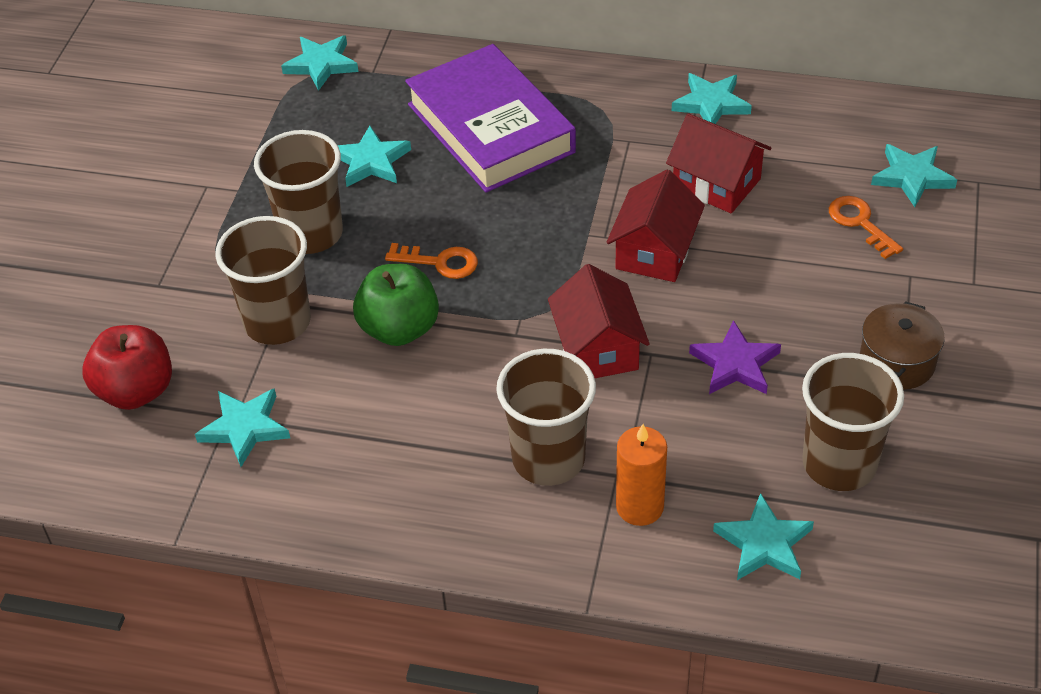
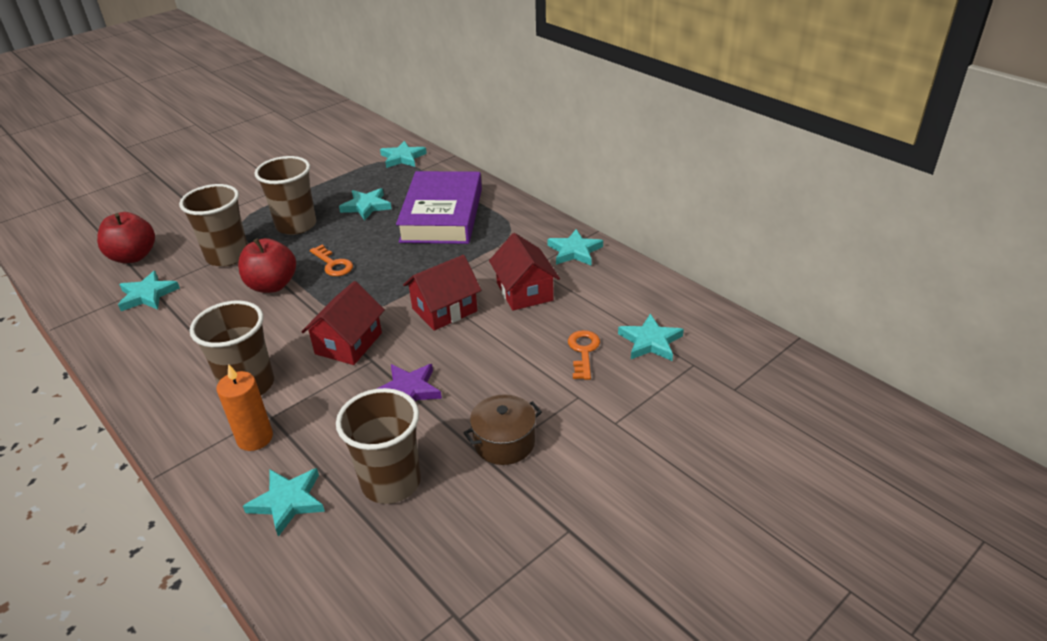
camera: 35 degrees right, 10 degrees down
(399, 329) = (272, 285): green apple -> red apple

